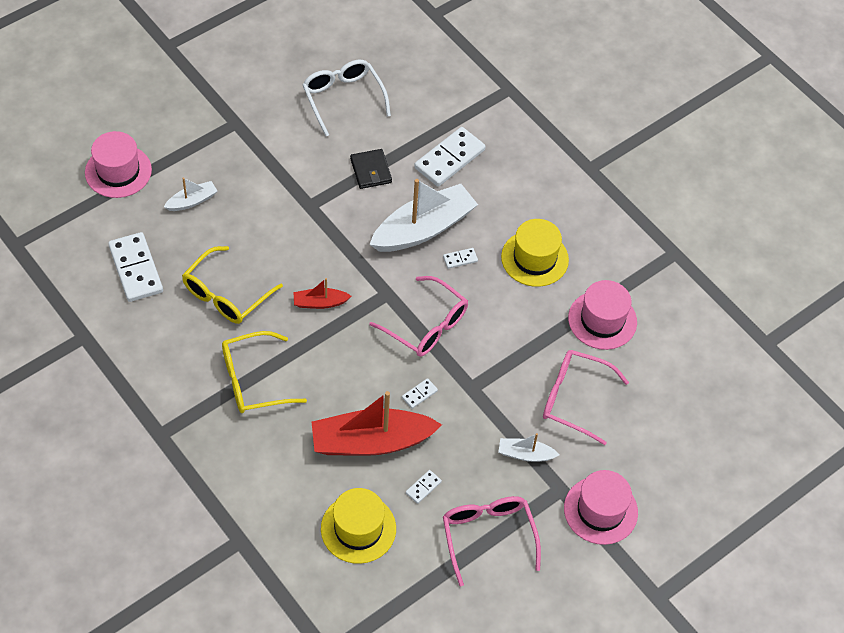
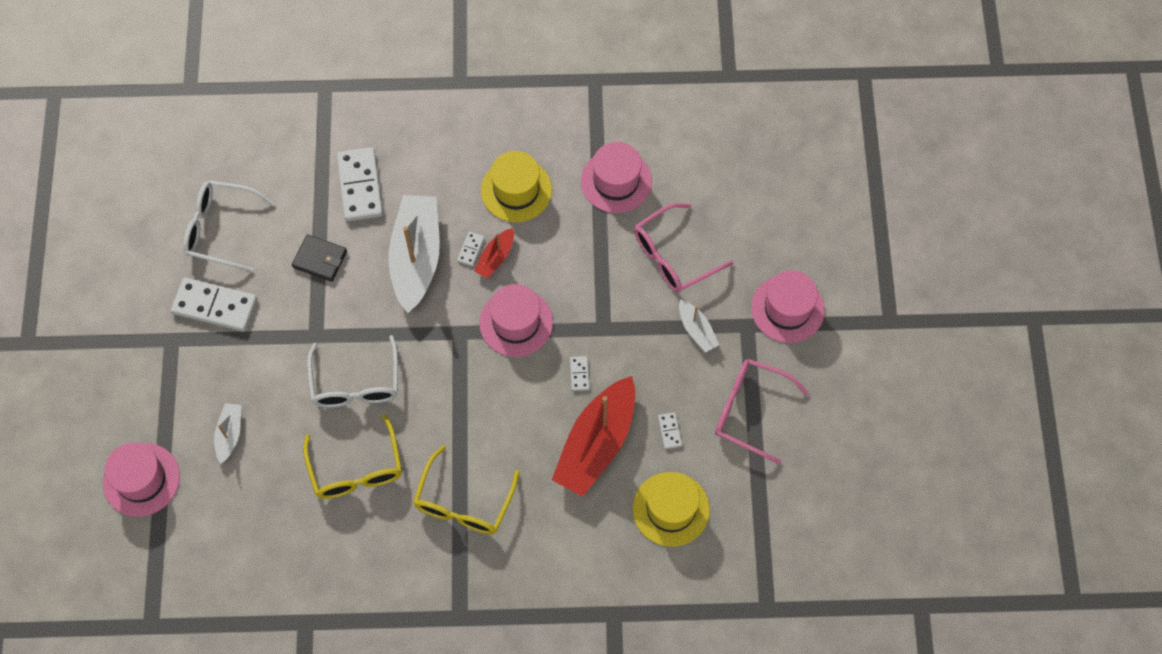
camera: 50 degrees left, 10 degrees up
(136, 269) = (266, 531): white domino -> white domino (215, 306)
(292, 253) = (355, 383): none -> white glasses
(320, 303) = (426, 394): red boat -> red boat (495, 258)
(426, 325) = (516, 322): pink glasses -> pink hat
(525, 454) = (697, 330): white boat -> white boat turned 75 degrees counterclockwise

